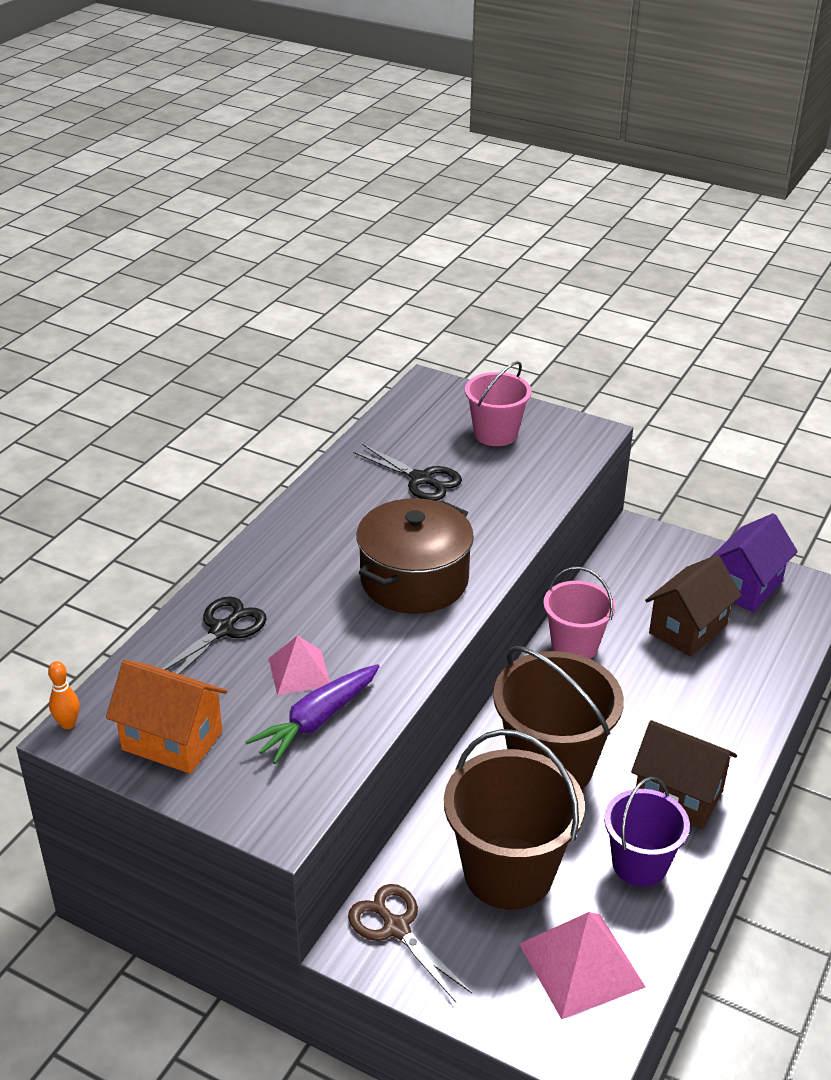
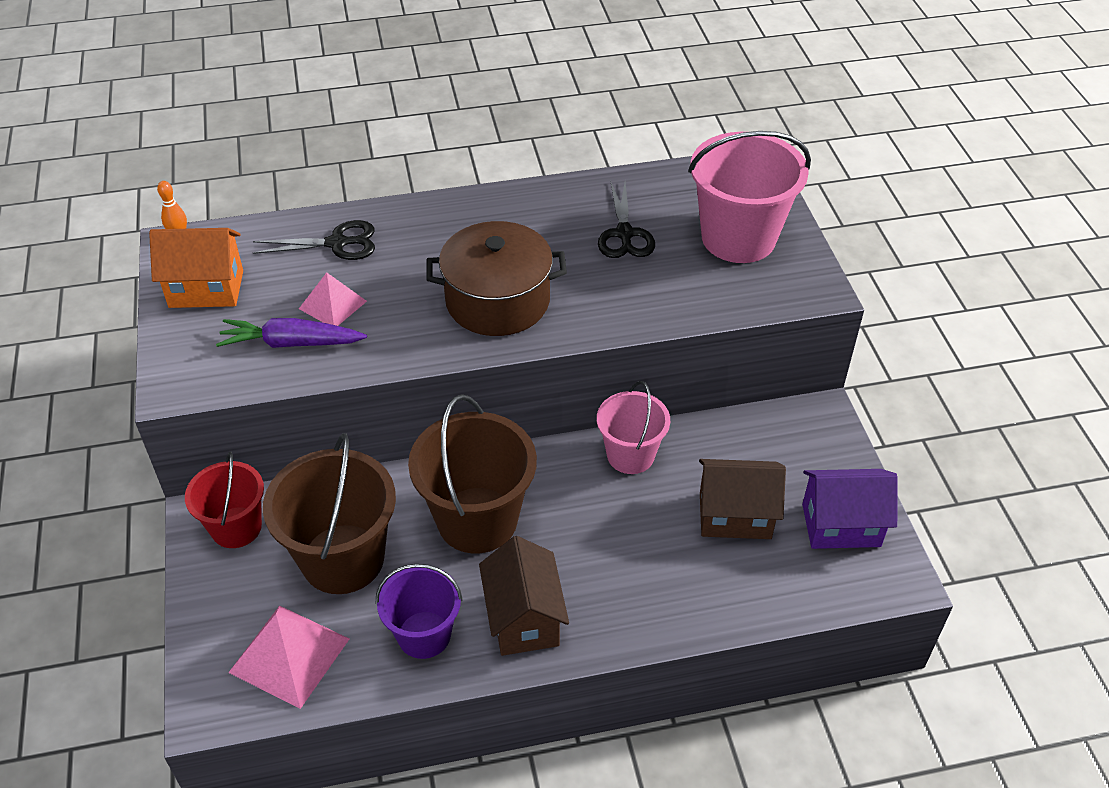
camera: 50 degrees right, 10 degrees up
(172, 741) = (206, 289): orange house -> orange house turned 75 degrees counterclockwise
(396, 928) = (236, 527): brown scissors -> red bucket
(495, 434) = (738, 238): pink bucket -> pink bucket, size x1.62

